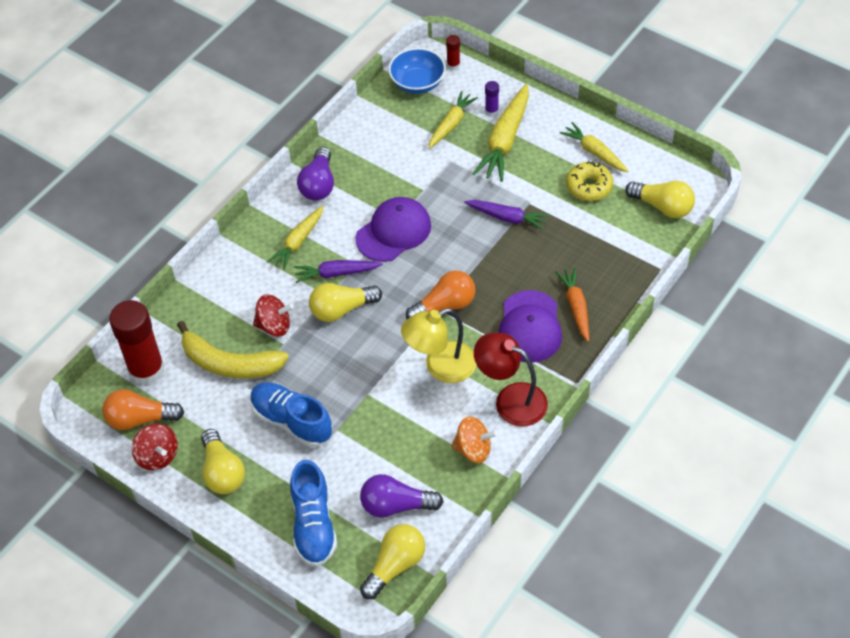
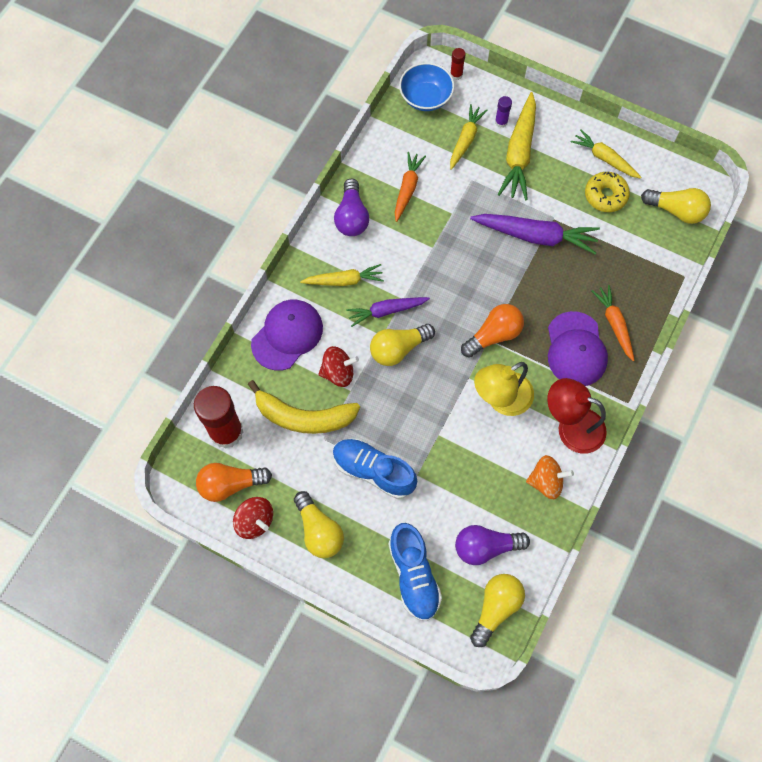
camera: 10 degrees left, 15 degrees up
(298, 242) = (344, 280): yellow carrot -> yellow carrot turned 120 degrees counterclockwise
(381, 164) = (407, 189): none -> orange carrot
(393, 232) = (432, 261): purple cap -> purple cap (287, 335)
(507, 218) = (535, 236): purple carrot -> purple carrot, size x1.58

